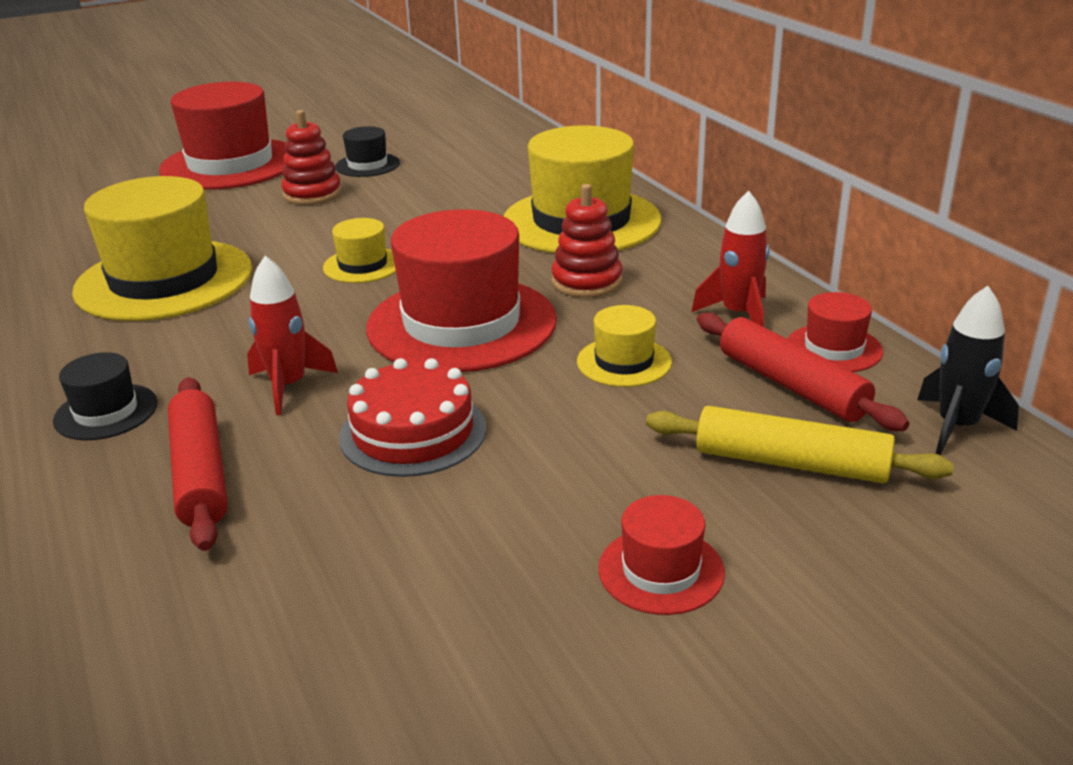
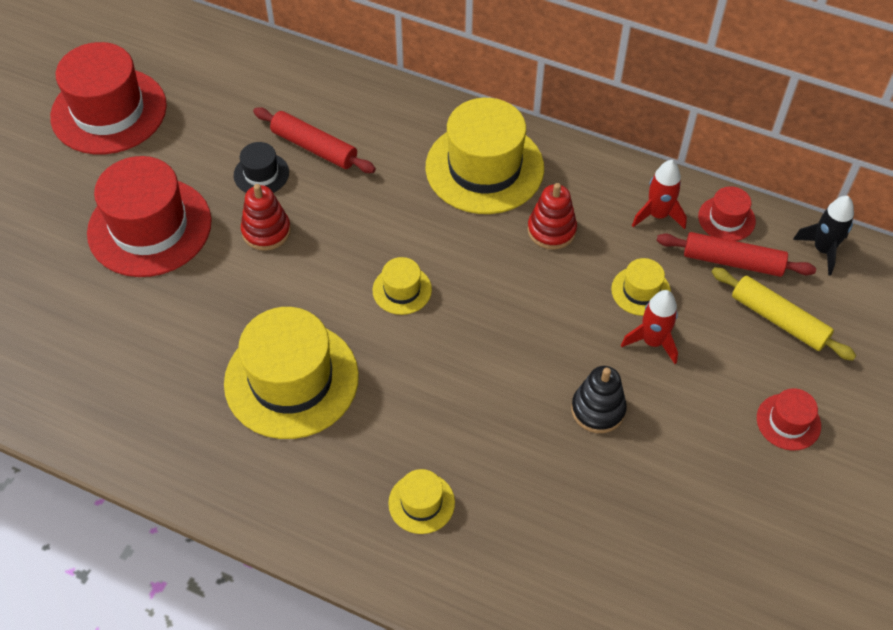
camera: 40 degrees left, 25 degrees up
(106, 412) = (421, 503): black hat -> yellow hat
(201, 473) = (531, 506): red rolling pin -> red rolling pin (314, 147)
(289, 386) = (494, 419): red rocket -> red rocket (652, 341)
(413, 432) = (598, 410): red cake -> black stacking toy
(461, 324) = (525, 310): red hat -> red hat (109, 111)
(791, 462) = (779, 319): yellow rolling pin -> yellow rolling pin turned 60 degrees clockwise

